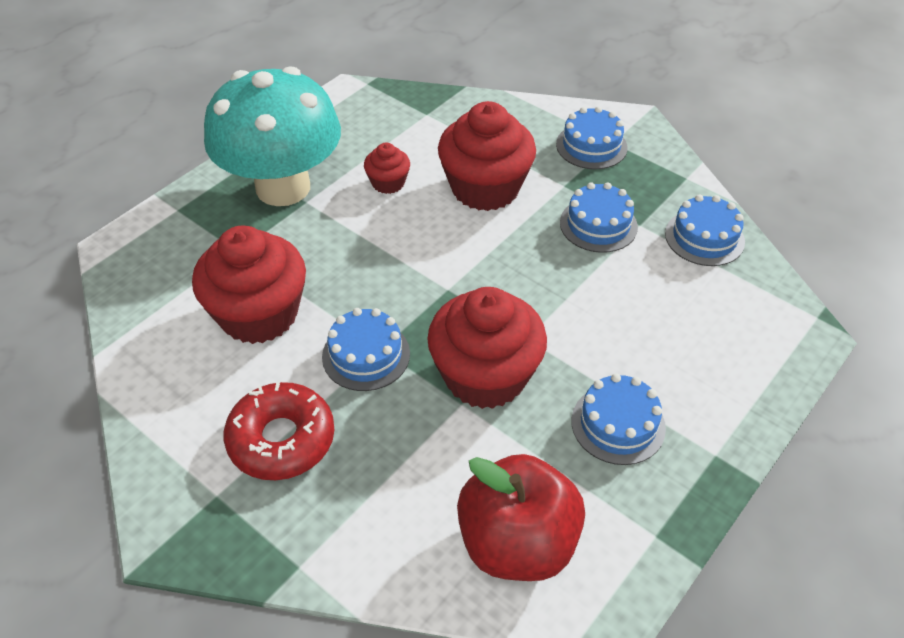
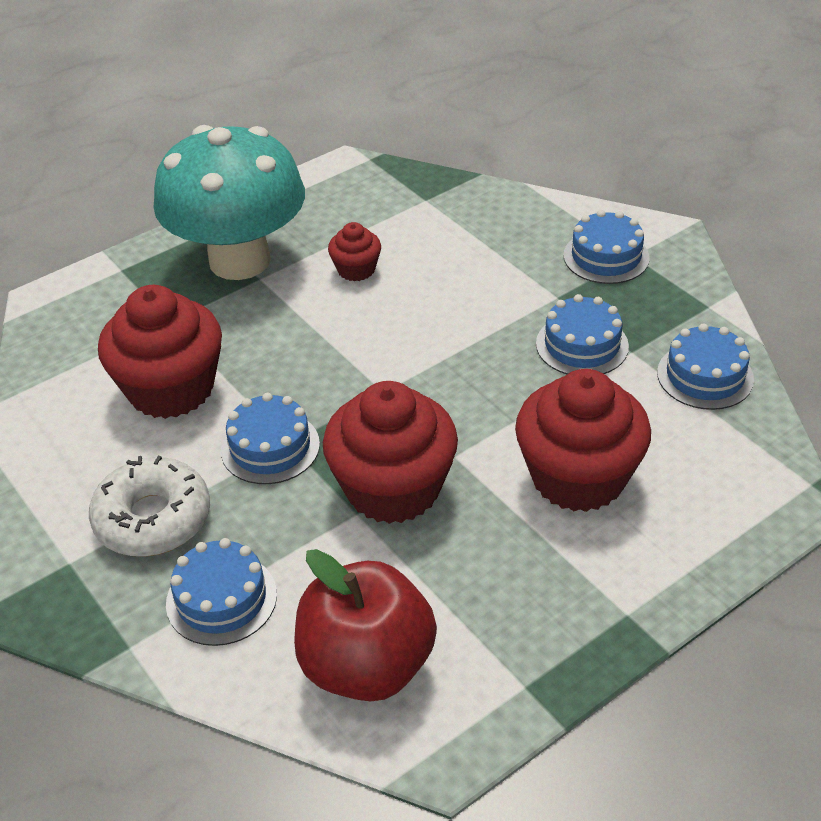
camera: 15 degrees right, 5 degrees down
(281, 439) = (153, 518): red donut -> white donut
(485, 188) = (464, 288): red cupcake -> red cupcake (578, 477)
(618, 424) = (525, 563): blue cake -> blue cake (221, 599)

